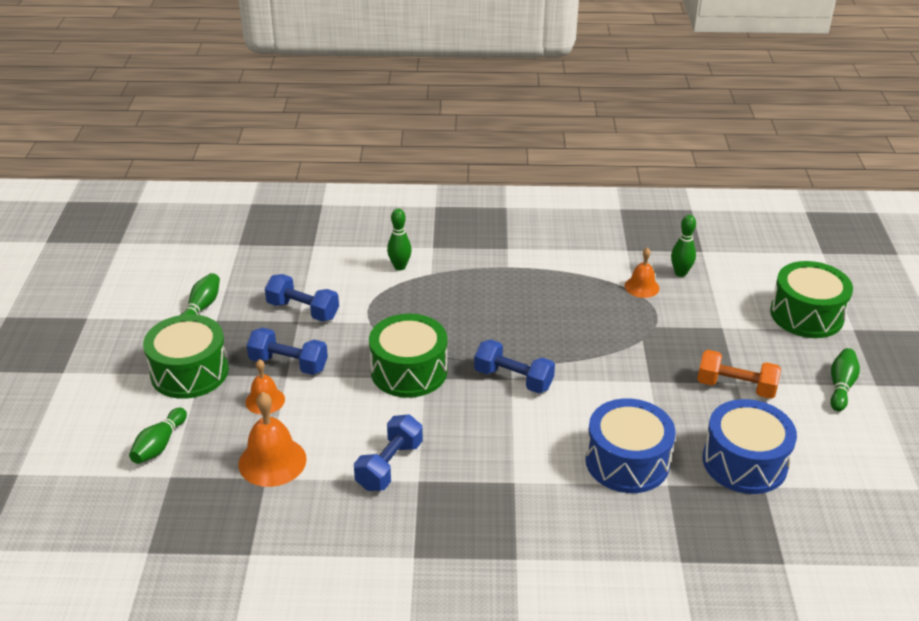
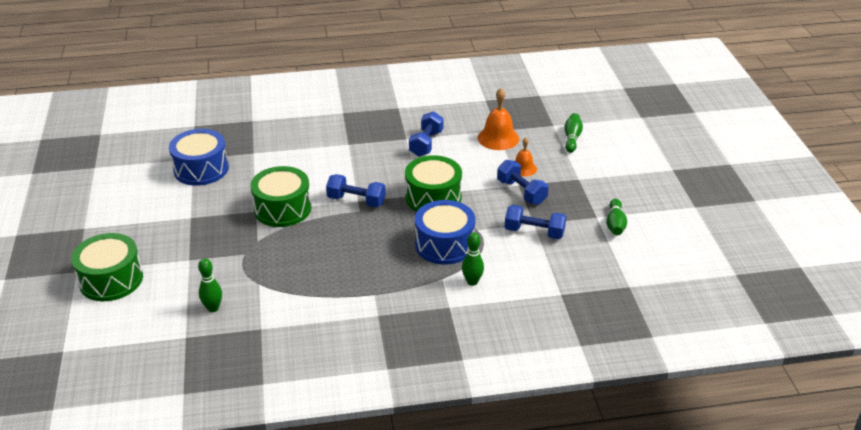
camera: 170 degrees right, 0 degrees up
(189, 372) = (587, 179): green drum -> green drum (282, 209)
(288, 364) = (521, 192): blue dumbbell -> blue dumbbell turned 45 degrees clockwise
(627, 461) = (277, 161): blue drum -> blue drum (444, 244)
(642, 287) = (251, 289): orange bell -> none
(736, 387) = (192, 214): orange dumbbell -> none
(841, 386) = (112, 223): green bowling pin -> none

